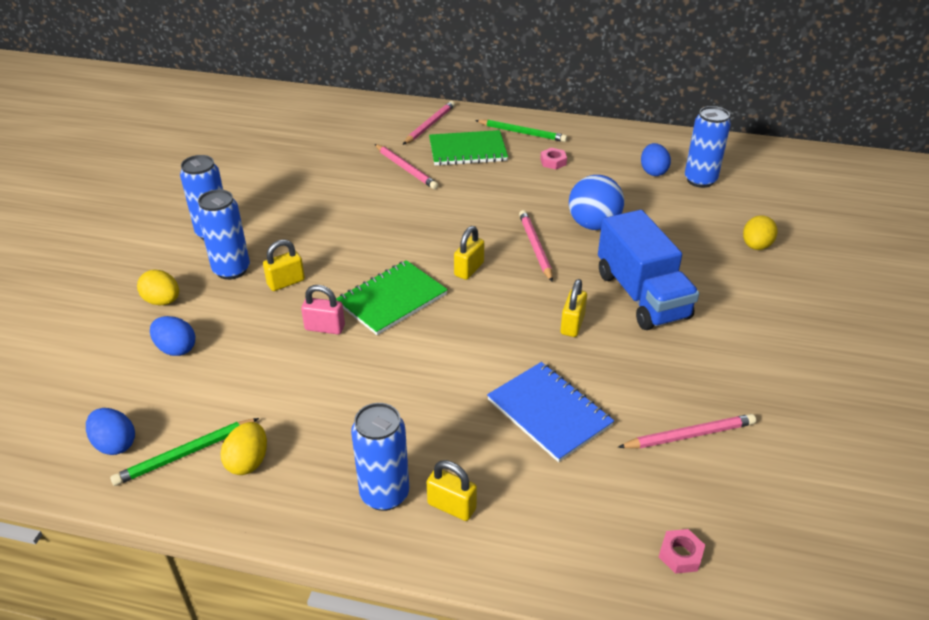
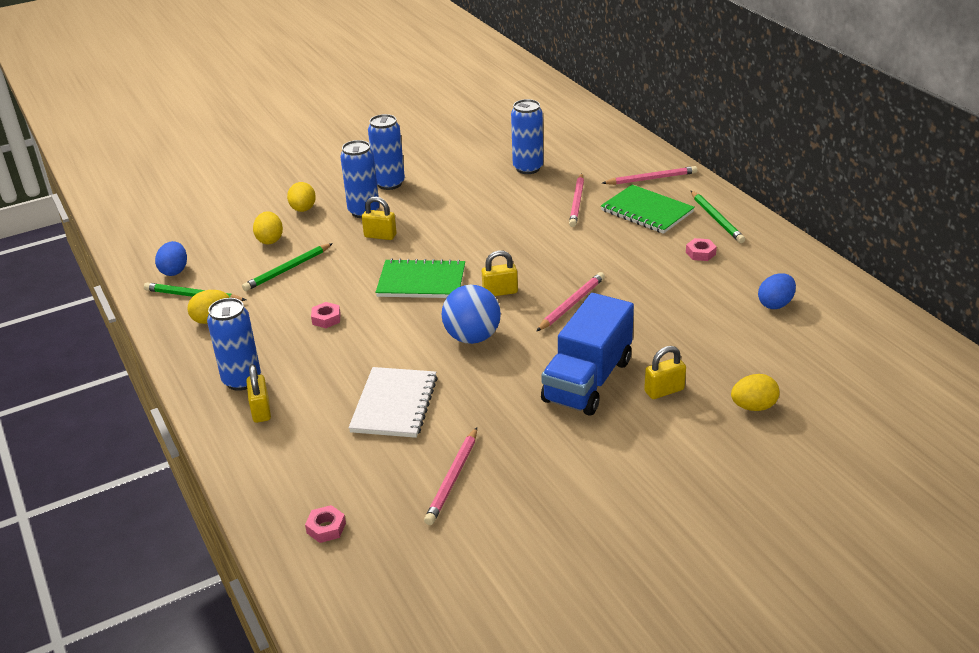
camera: 50 degrees right, 5 degrees down
(176, 349) = (270, 240): blue egg -> yellow egg
(246, 365) = (287, 269): none -> green pencil
(325, 328) = (357, 275): pink padlock -> none
(364, 383) = (326, 319): none -> pink nut
(549, 412) = (394, 404): blue notebook -> white notebook
(572, 324) = (503, 367): yellow padlock -> yellow padlock (664, 391)
(593, 224) = (645, 314): blue ball -> blue ball (472, 337)
(689, 435) = (453, 478): pink pencil -> pink pencil turned 75 degrees clockwise
(700, 180) = (806, 333): blue can -> blue can (528, 168)

